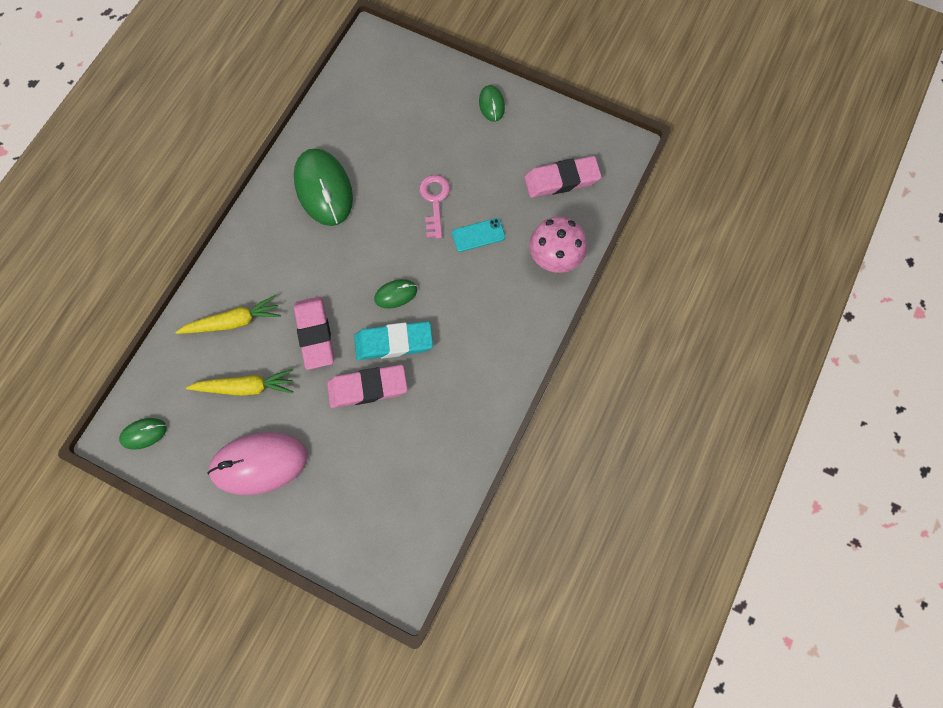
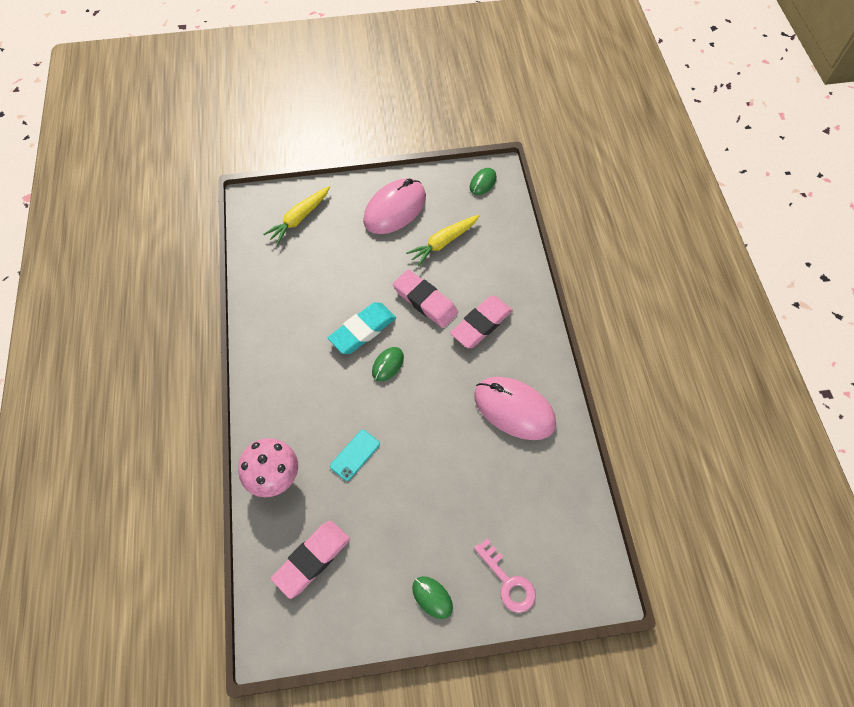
camera: 145 degrees right, 10 degrees down
(233, 321) = (490, 274): yellow carrot -> yellow carrot (299, 218)
(323, 189) = (514, 409): green mouse -> pink mouse
(367, 387) = (358, 291): pink eraser -> pink eraser (481, 324)
(434, 201) = (414, 460): pink key -> pink key (508, 581)

